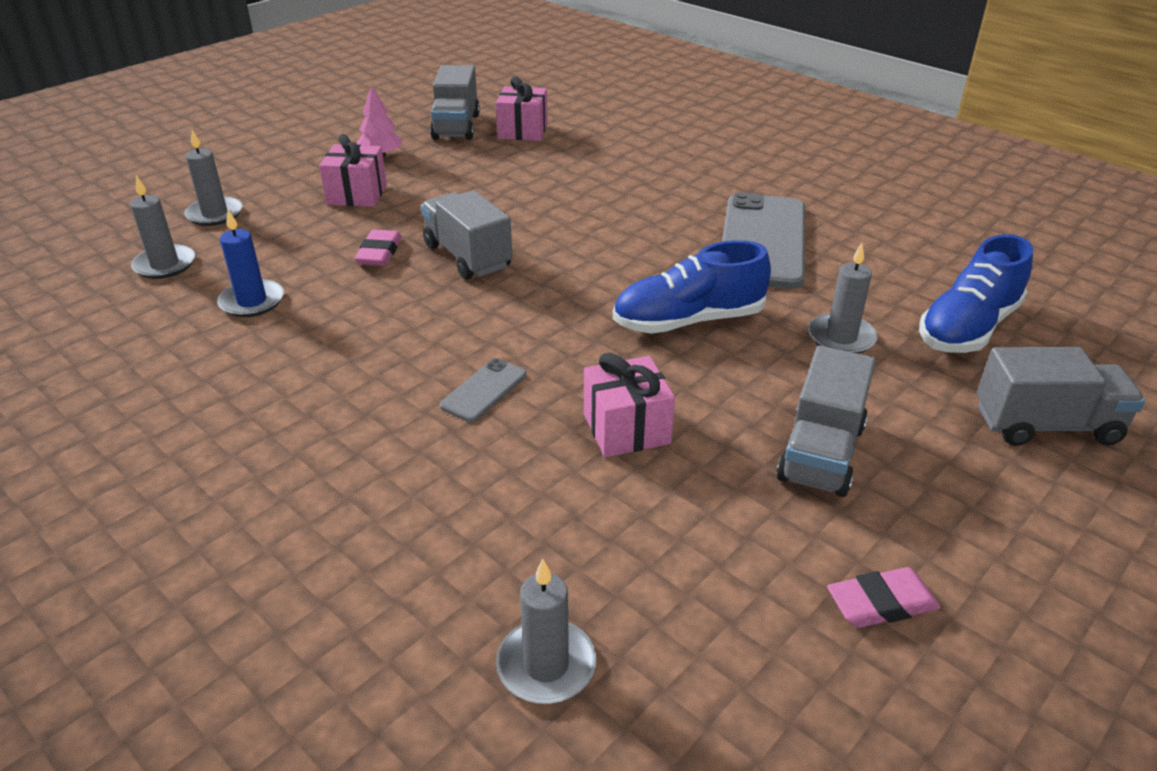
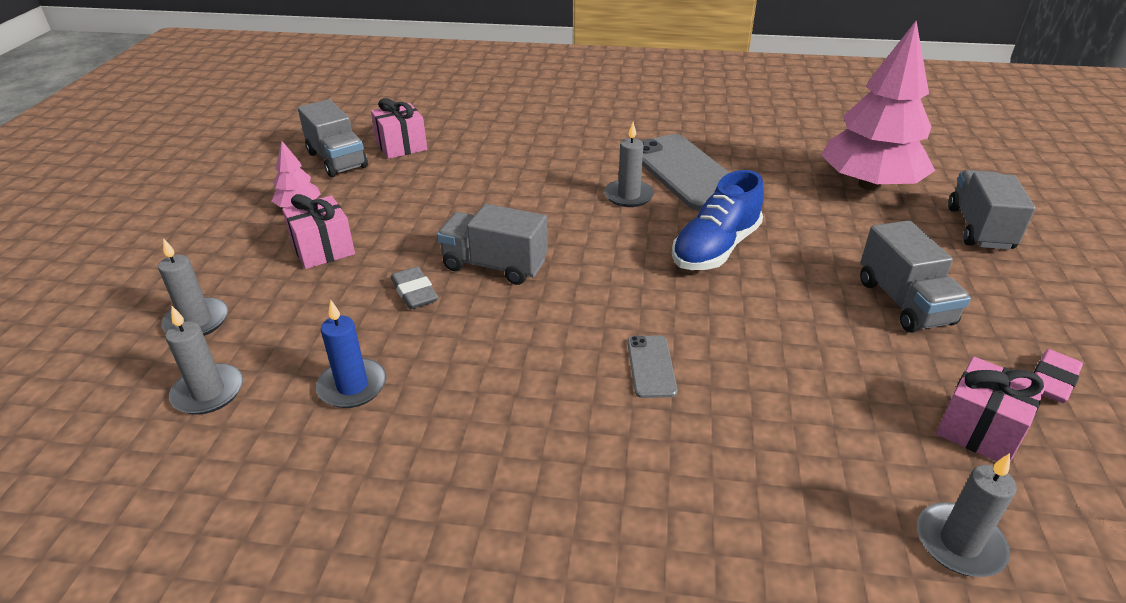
camera: 35 degrees left, 0 degrees up
(379, 253) = (414, 292): pink eraser -> grey eraser
(626, 428) = (780, 345): pink gift -> pink gift (979, 429)
(841, 338) = (816, 220): grey candle -> grey candle (628, 196)
(967, 328) = (869, 185): blue shoe -> pink tree
(1046, 425) = (979, 228): grey truck -> grey truck turned 45 degrees counterclockwise

